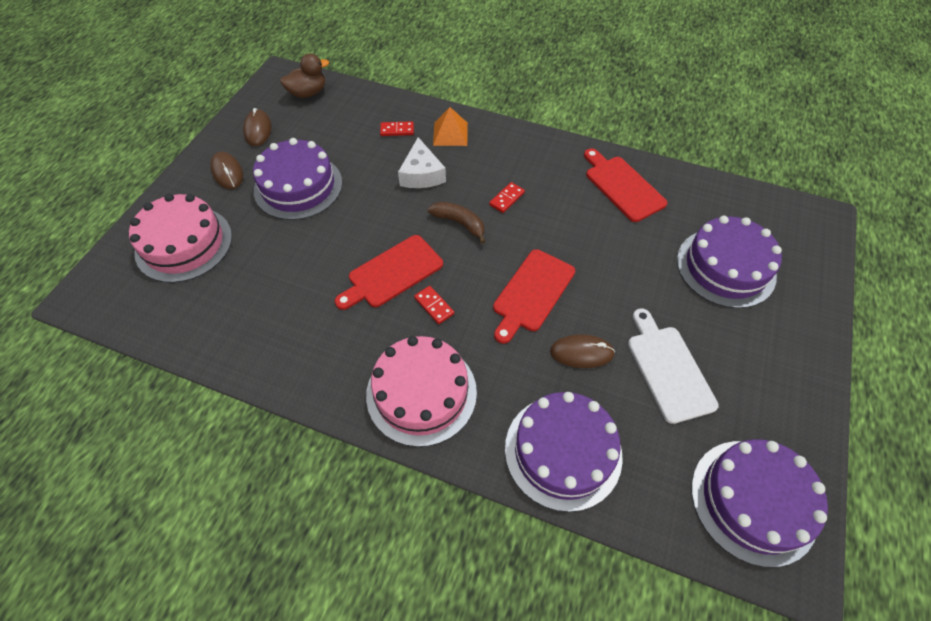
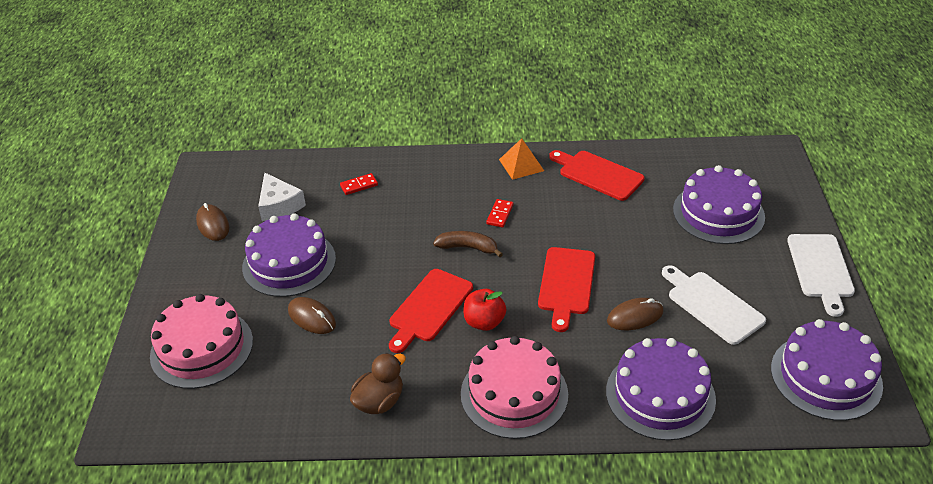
camera: 20 degrees left, 15 degrees down
(227, 172) = (205, 272): brown mouse -> brown mouse (312, 318)
(308, 93) = (245, 176): brown duck -> brown duck (379, 401)
(421, 174) = (407, 217): white cheese -> white cheese (279, 205)
(434, 306) = (484, 322): red domino -> red apple
(450, 133) = (413, 174): orange pyramid -> orange pyramid (521, 165)
(808, 369) = (820, 269): none -> white cutting board

